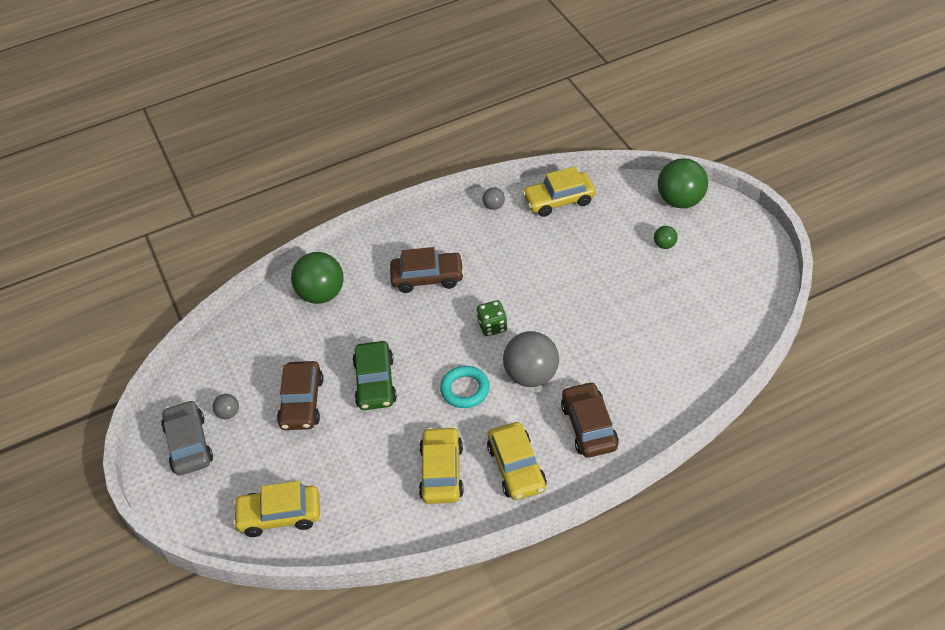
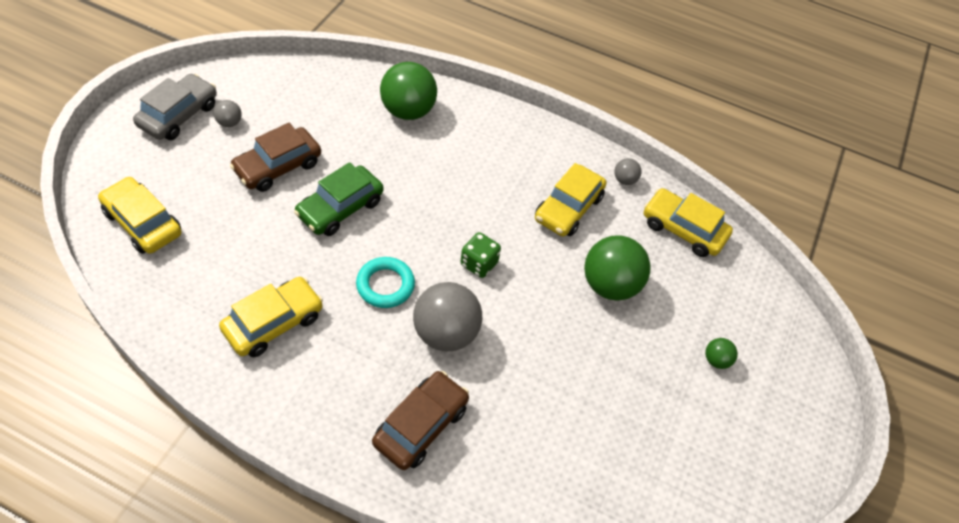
camera: 40 degrees right, 5 degrees up
(427, 278) = (493, 177): brown car -> none
(516, 467) = (322, 386): yellow car -> yellow car (568, 208)
(680, 201) = (789, 341): green ball -> green ball (610, 285)

